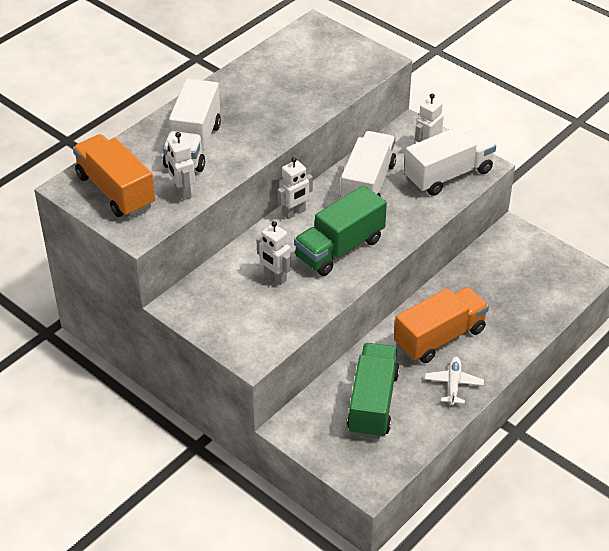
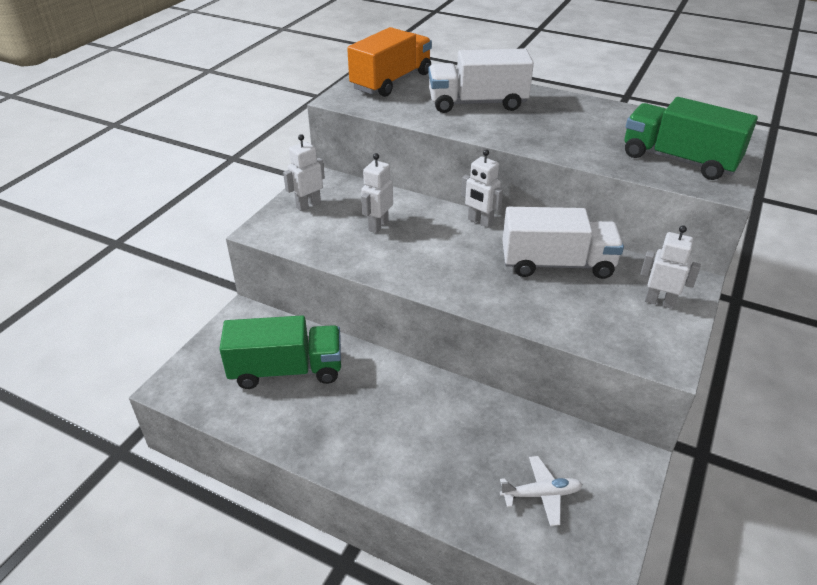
camera: 75 degrees right, 5 degrees down
(182, 192) = (406, 109): white robot -> white robot (308, 205)
(339, 248) = (440, 260): green truck -> green truck (679, 160)
(439, 337) = (403, 412): orange truck -> none
(448, 175) = (622, 328): white truck -> none
(453, 384) = (330, 437): white plane -> white plane (541, 494)

